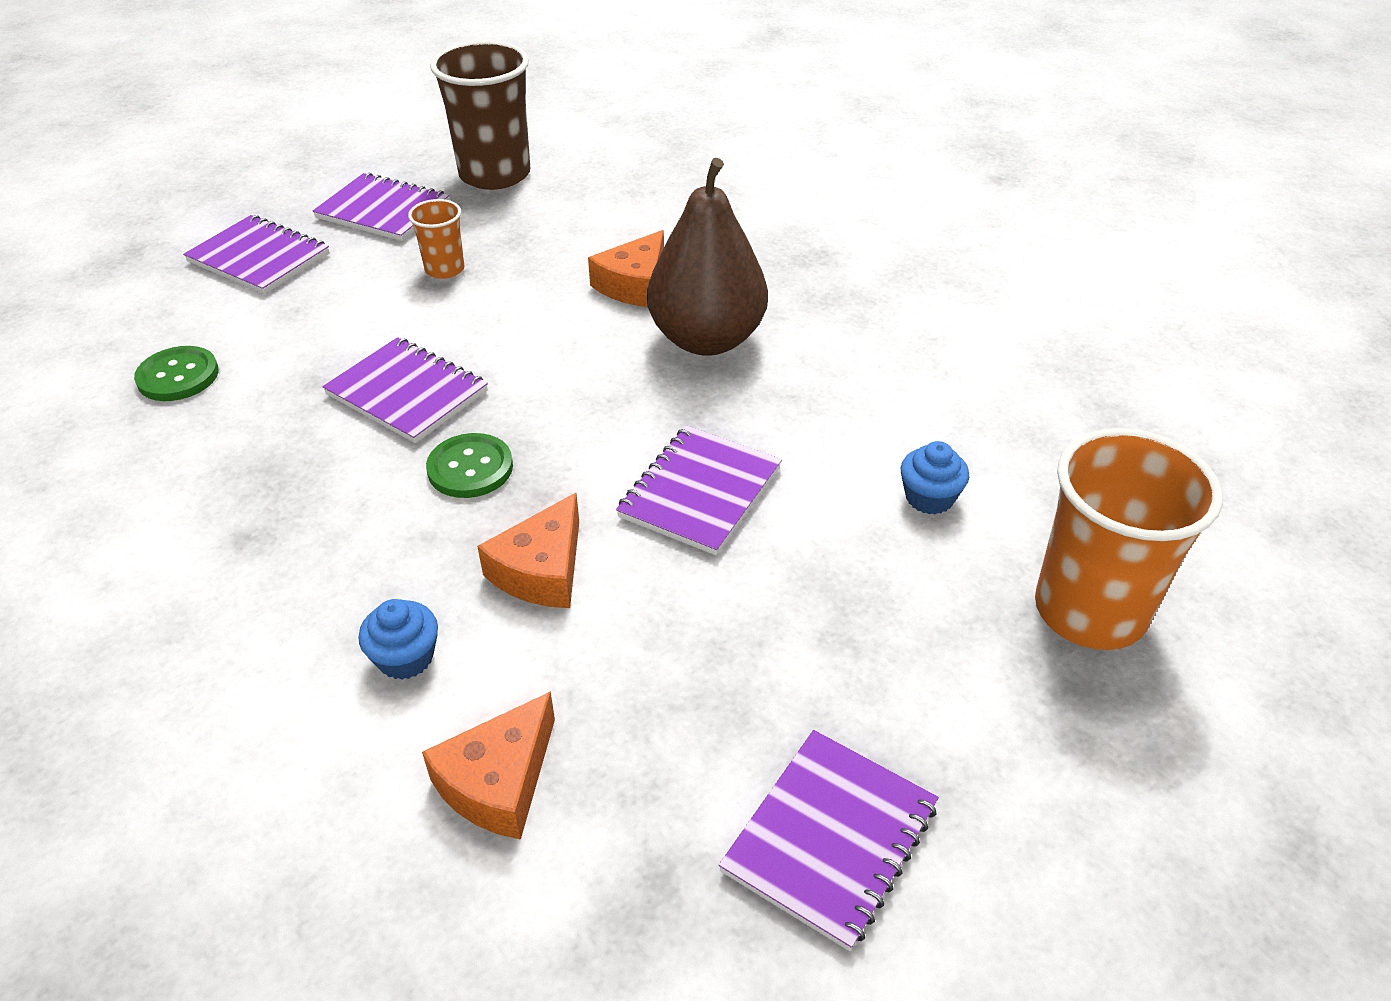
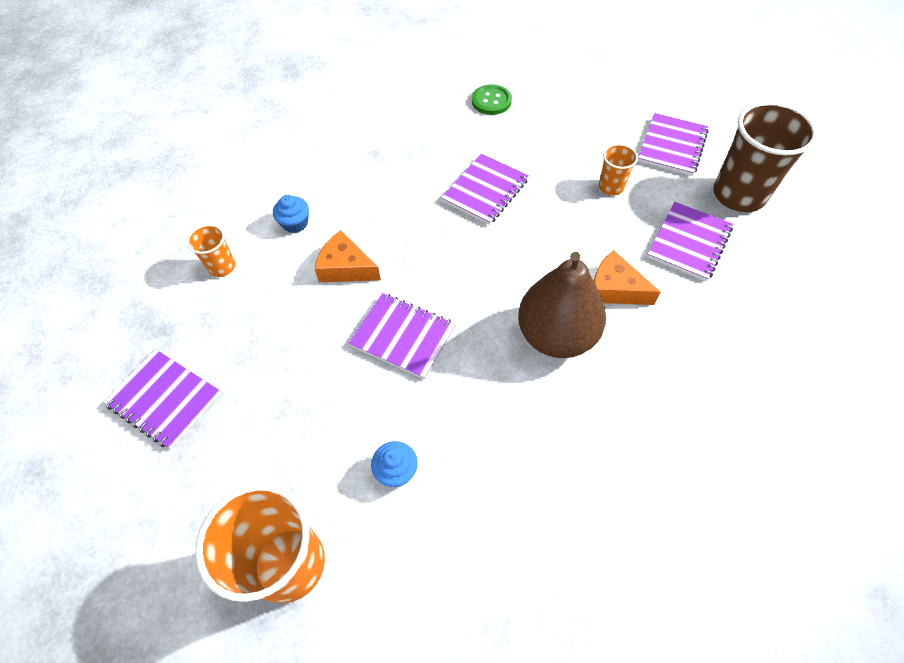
camera: 90 degrees right, 15 degrees up
(259, 258) = (604, 104): purple notebook -> purple notebook (689, 243)
(470, 468) = (423, 227): green button -> none
(498, 781) = (222, 267): orange cheese -> orange cup

